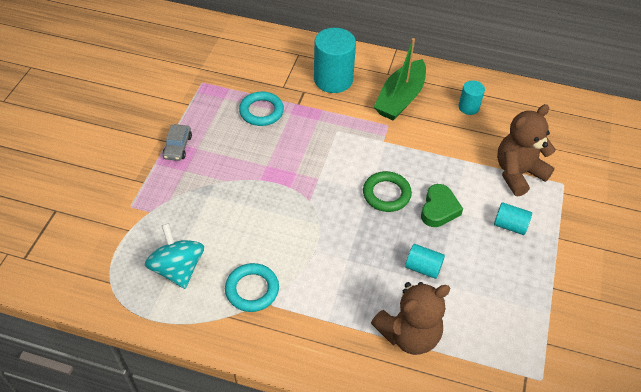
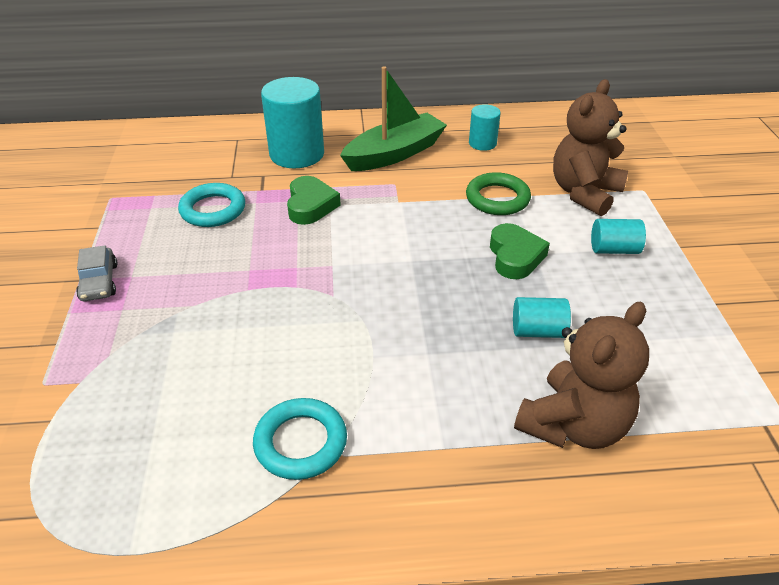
camera: 20 degrees left, 10 degrees down
(178, 268) = (160, 452): turquoise spinning top -> none
(324, 127) = (310, 205): none -> green heart
(386, 194) = (436, 258): green ring -> green ring (497, 198)
(400, 98) = (394, 154): green boat -> green boat turned 135 degrees counterclockwise

